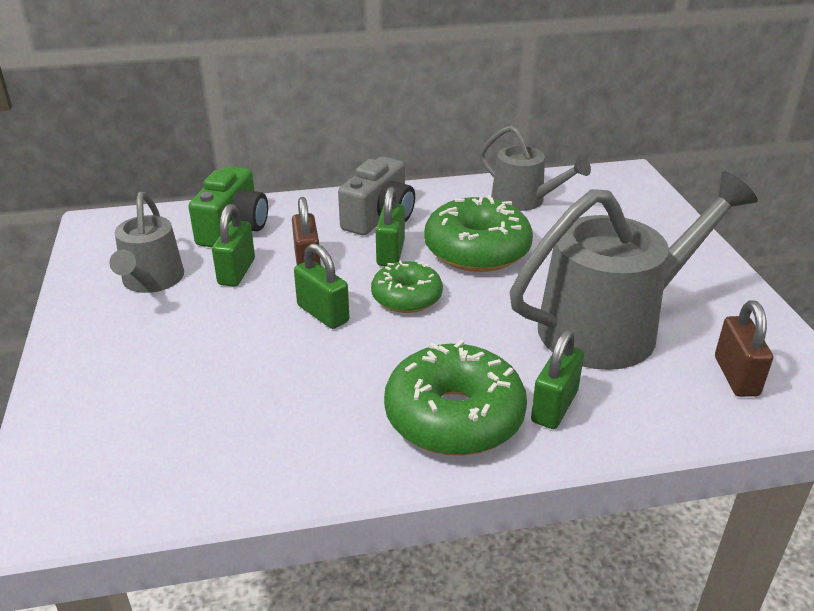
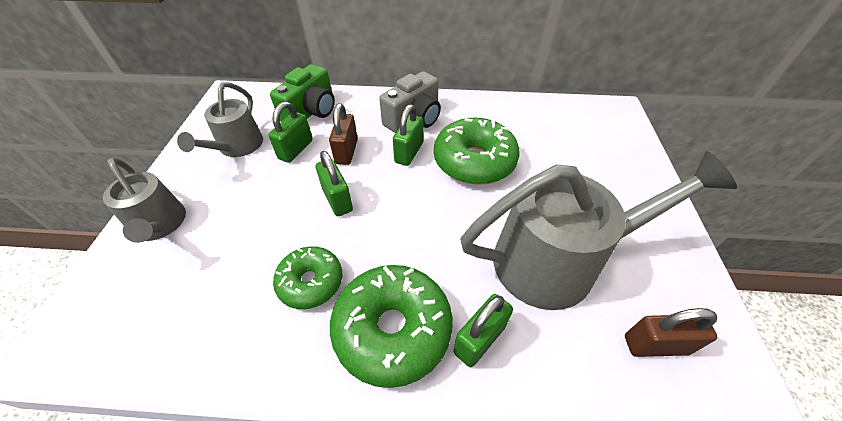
camera: 15 degrees right, 15 degrees up
(406, 297) = (404, 196): green donut -> green donut (311, 282)
(524, 200) = (527, 121): grey watering can -> grey watering can (160, 225)
(736, 376) = (655, 345): brown padlock -> brown padlock turned 75 degrees clockwise

